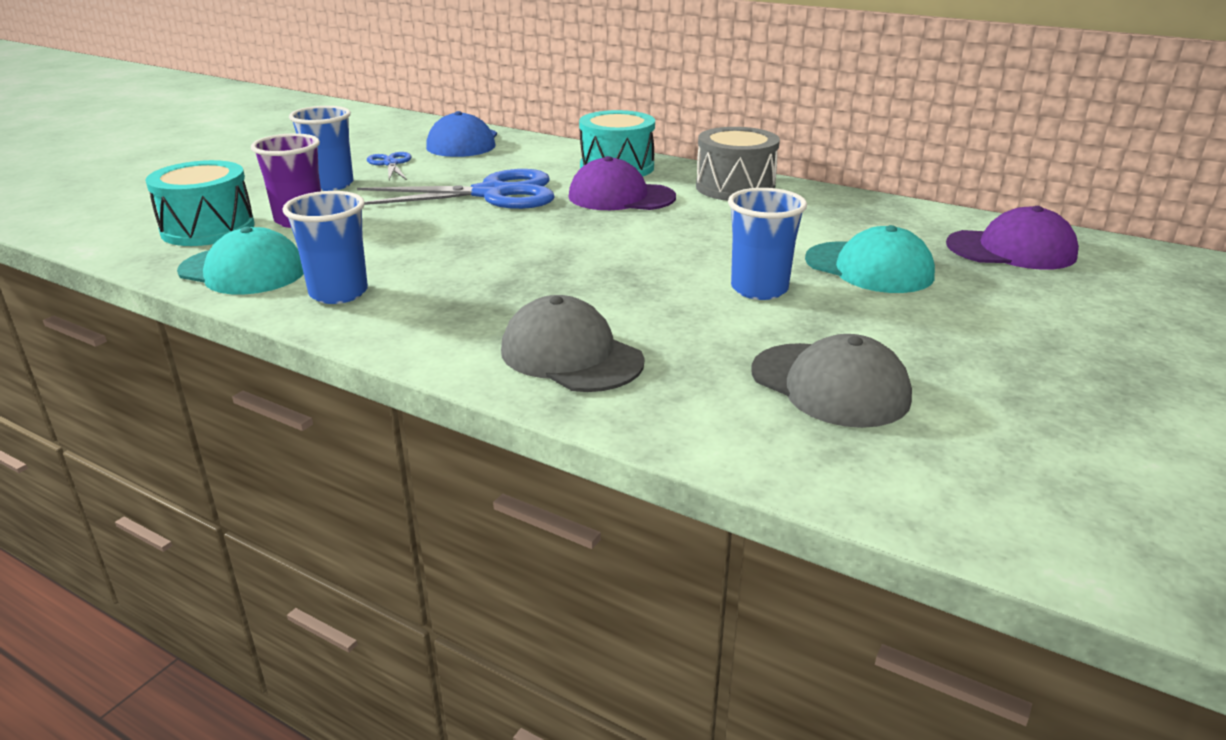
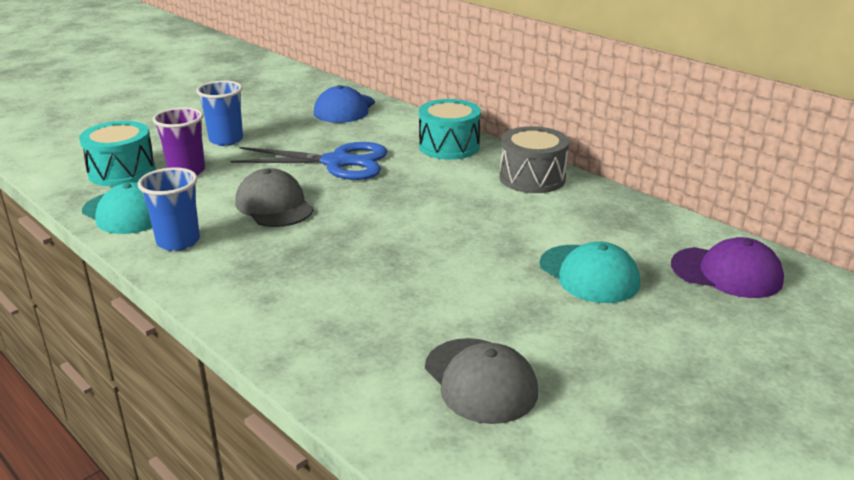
camera: 15 degrees right, 0 degrees up
(390, 164) = (279, 124): blue scissors -> none
(571, 356) = (306, 322): grey cap -> grey cap (274, 205)
(621, 197) = (434, 177): purple cap -> none
(759, 289) = (485, 282): blue cup -> none

